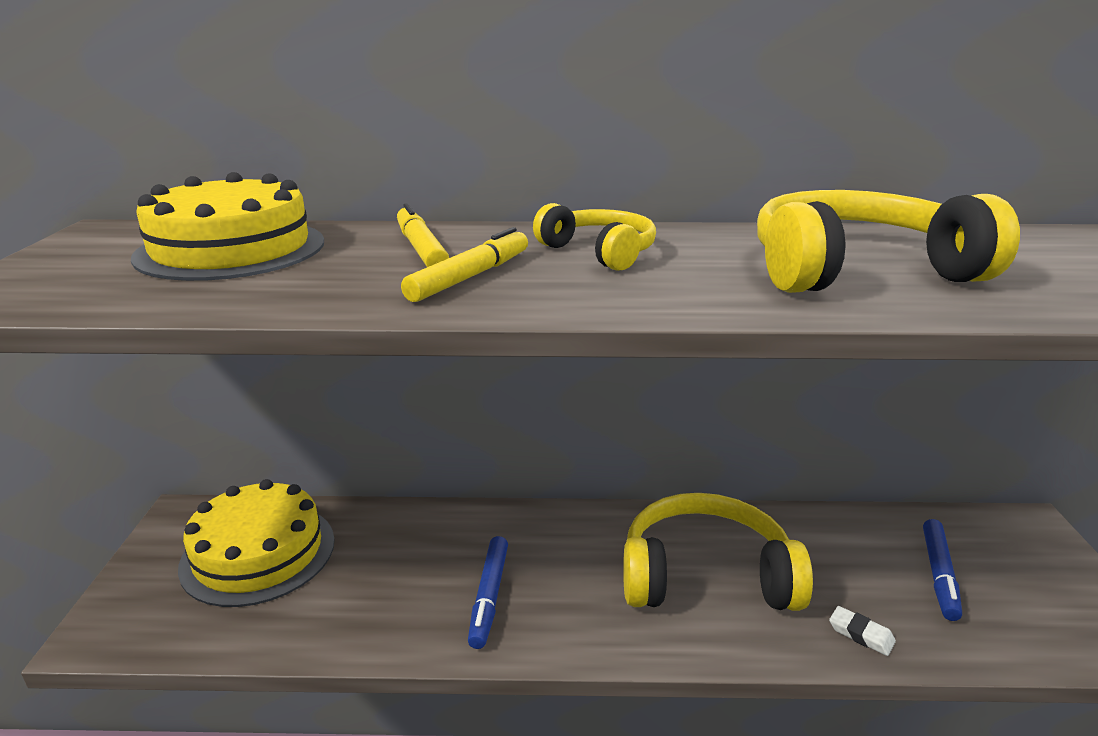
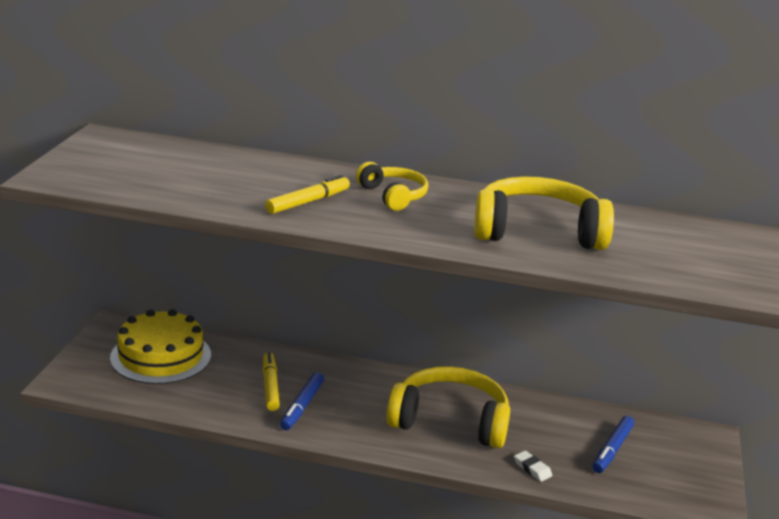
camera: 10 degrees right, 0 degrees up
(231, 249) = (178, 161): yellow cake -> none
(420, 249) = (288, 178): yellow marker -> yellow marker (270, 386)

